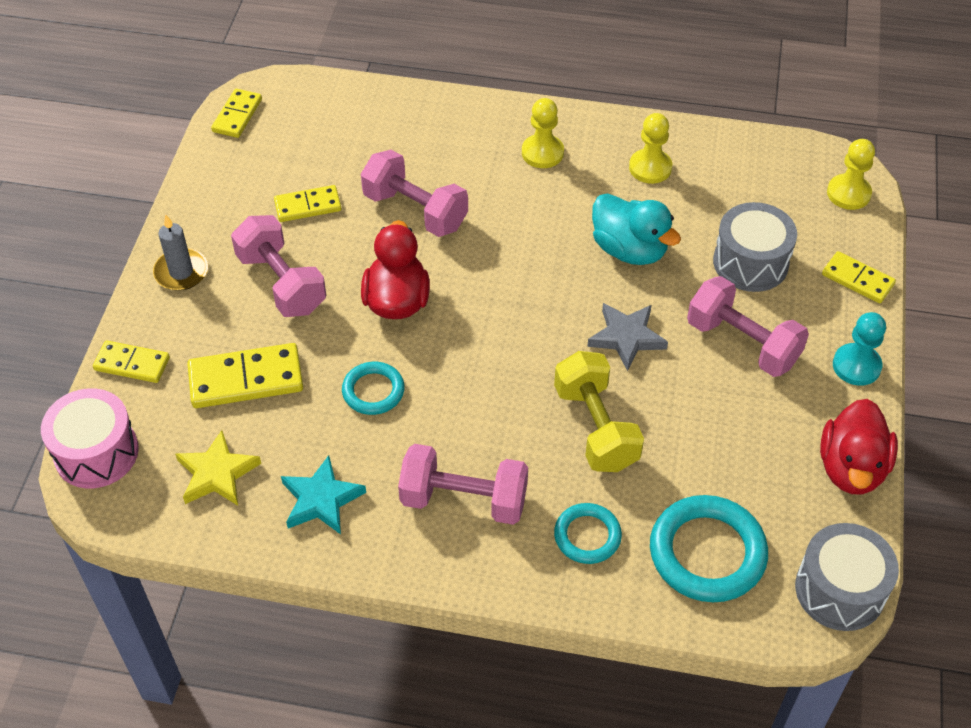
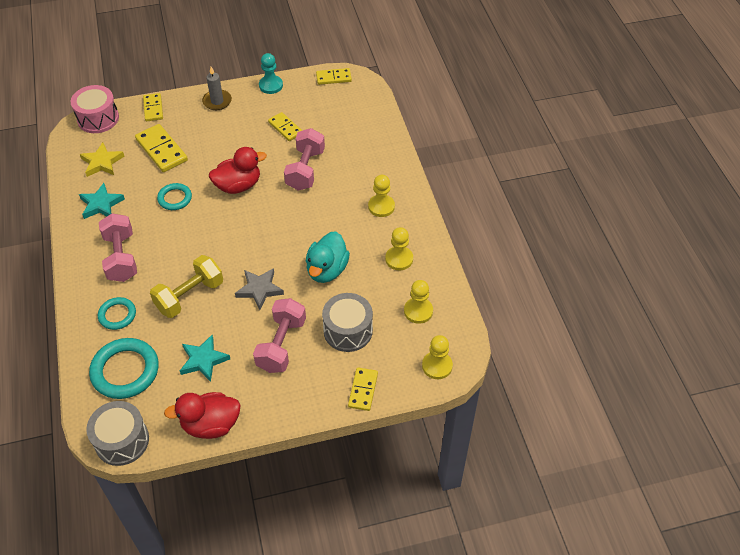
camera: 65 degrees right, 0 degrees up
(282, 283) = (228, 139): pink dumbbell -> none
(730, 444) = (203, 360): none -> turquoise star
(750, 180) = (418, 311): none -> yellow pawn
(856, 366) = (291, 407): turquoise pawn -> turquoise pawn (271, 85)

